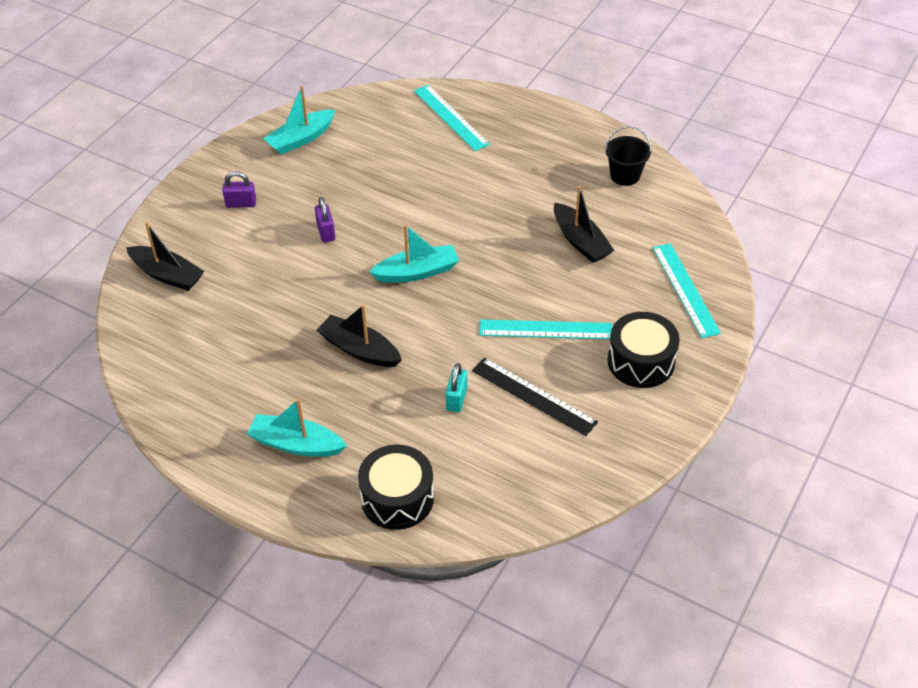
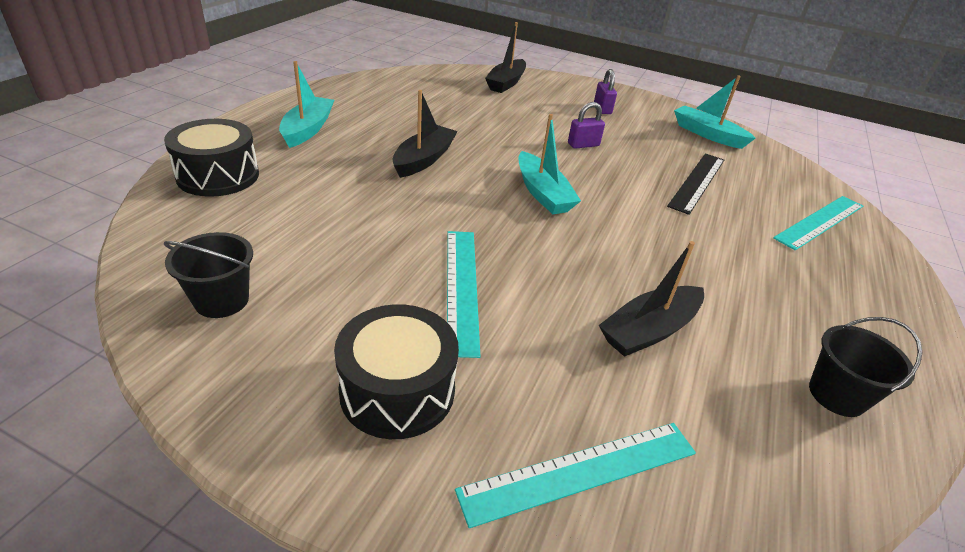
camera: 80 degrees right, 10 degrees down
(456, 399) = (347, 214): turquoise padlock -> none
(534, 396) = (341, 272): black ruler -> black ruler (697, 182)
(570, 458) = (222, 300): none -> black bucket

